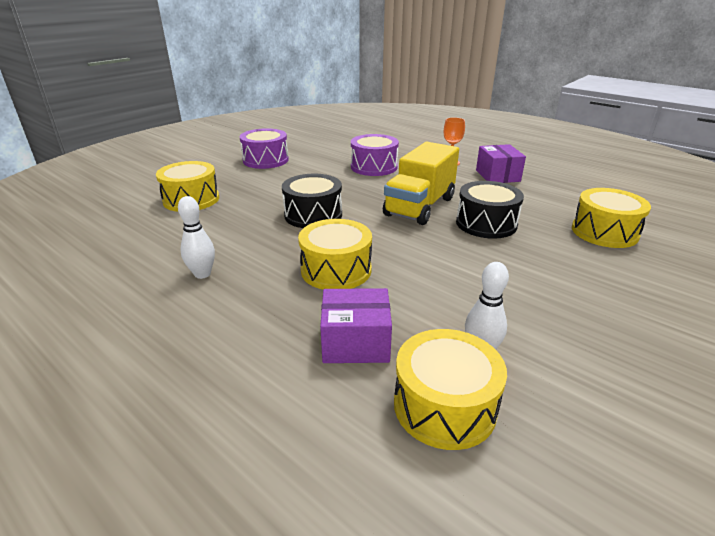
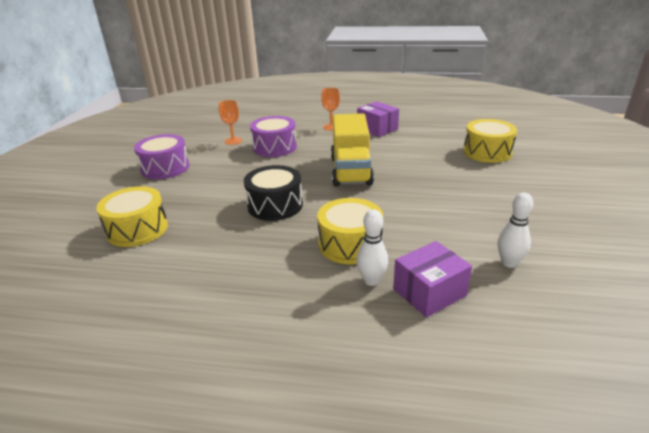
camera: 30 degrees left, 0 degrees up
(202, 274) = (243, 292): white bowling pin -> white bowling pin (371, 280)
(344, 153) = (233, 141): none -> orange goblet
(444, 406) = (528, 307): yellow drum -> none
(486, 223) = (411, 169): black drum -> none

